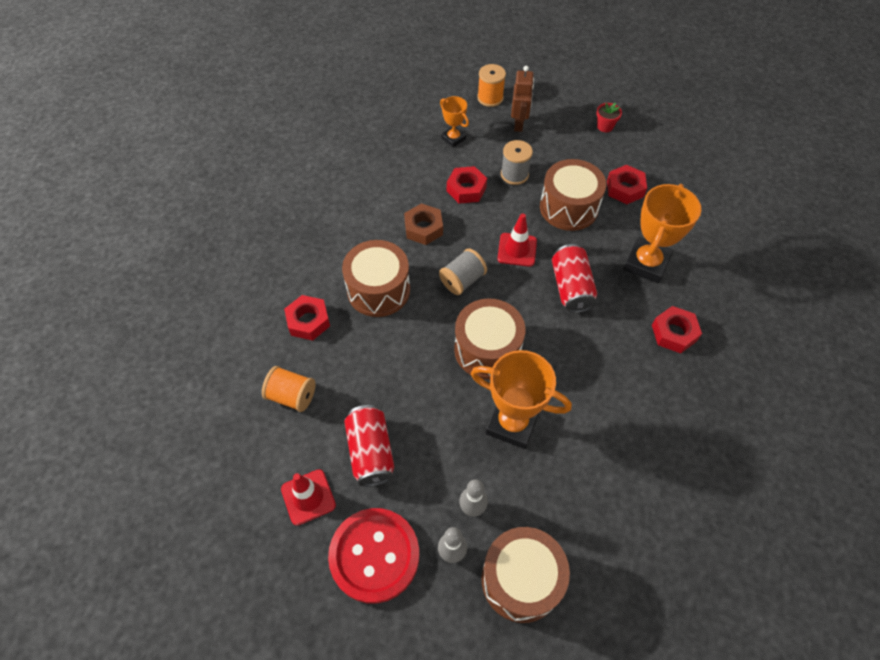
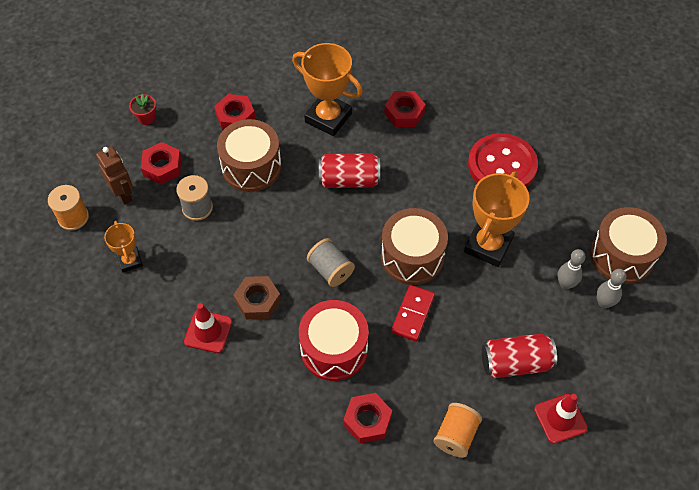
camera: 85 degrees left, 0 degrees up
(374, 555) = (610, 363): red button -> red button (502, 165)
(378, 290) = (334, 349): brown drum -> red drum
(420, 353) = (413, 314): none -> red domino
(453, 138) = (130, 261): orange trophy -> orange trophy turned 75 degrees counterclockwise
(466, 189) = (209, 255): red nut -> red nut (162, 167)
(517, 250) = (298, 218): red traffic cone -> red traffic cone (208, 331)
(519, 124) = (123, 194): brown robot -> brown robot turned 45 degrees clockwise

